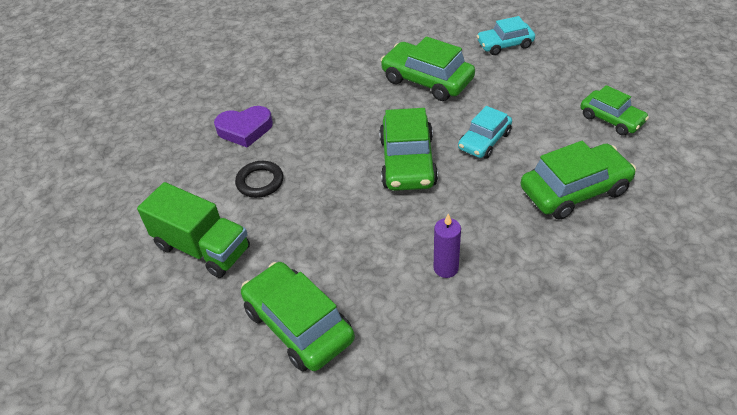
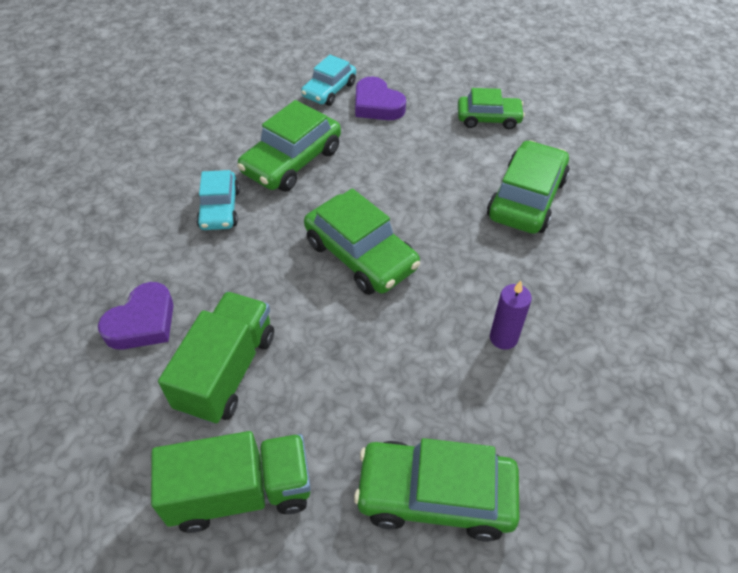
camera: 45 degrees left, 5 degrees up
(260, 182) = (227, 371): black ring -> green truck
(427, 80) = (292, 161): green car -> green car turned 45 degrees counterclockwise
(484, 141) = (408, 194): turquoise car -> turquoise car (220, 209)
(530, 70) = (377, 105): none -> purple heart

